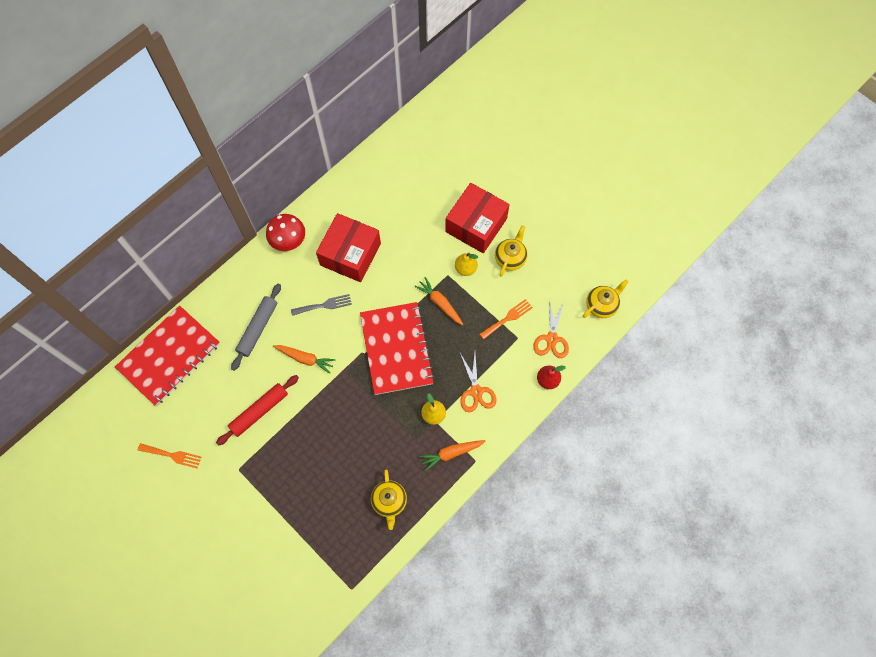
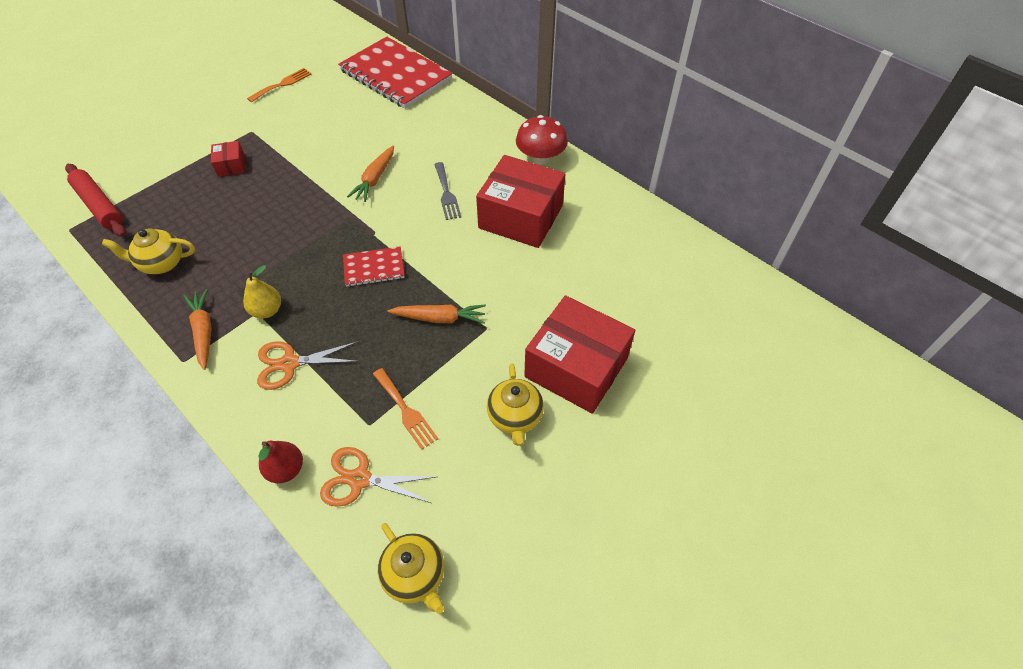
camera: 90 degrees right, 15 degrees down
(172, 455) = (282, 84): orange fork -> orange fork turned 150 degrees counterclockwise
(258, 328) = (420, 138): grey rolling pin -> none
(259, 411) = (315, 144): red rolling pin -> red rolling pin (99, 206)
(282, 475) = (231, 165): none -> red box
(396, 349) = (374, 268): red notebook -> red notebook, size x0.47
(440, 303) = (440, 318): orange carrot -> orange carrot turned 45 degrees clockwise
(465, 268) = (497, 352): yellow pear -> none
(510, 258) = (515, 417): yellow teapot -> yellow teapot turned 60 degrees clockwise

